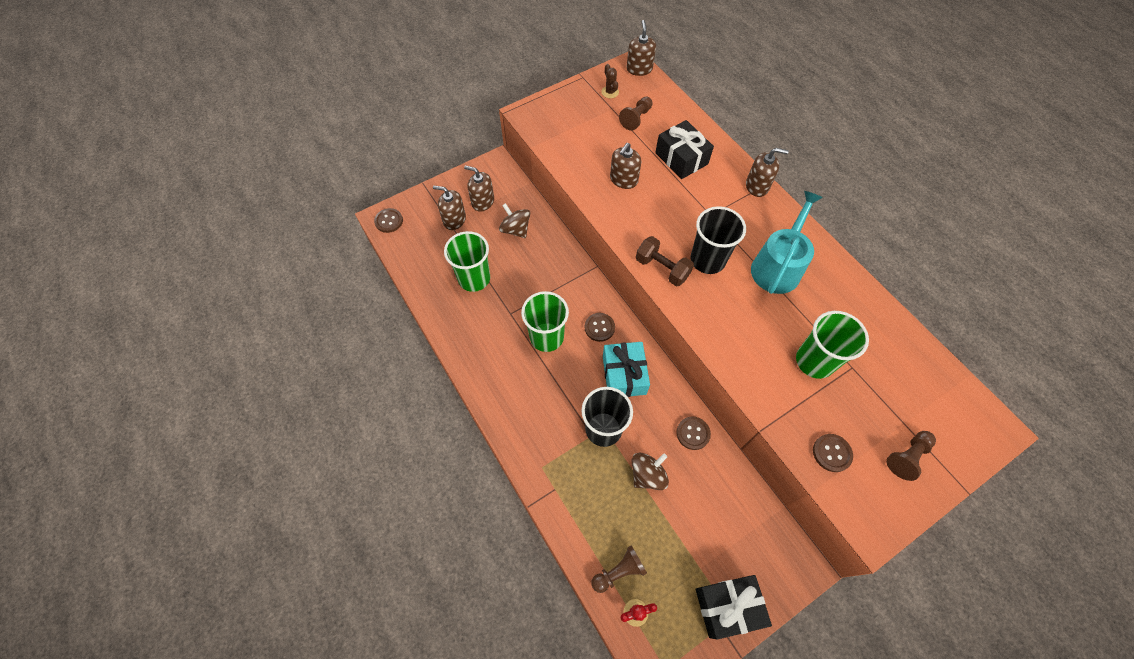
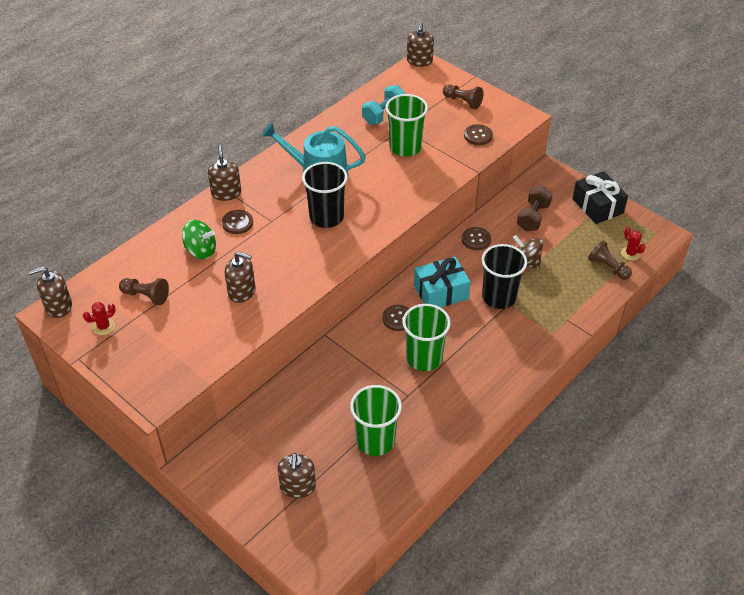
camera: 105 degrees left, 15 degrees down
(389, 221) = (319, 562): brown button -> brown button (237, 223)
(482, 201) = (262, 464): brown soap dispenser -> brown soap dispenser (419, 61)
(515, 229) = (296, 418): brown spinning top -> none
(610, 92) = (104, 327): brown cactus -> red cactus
(662, 268) = (347, 246): brown dumbbell -> brown dumbbell (533, 217)
(681, 158) = (201, 251): black gift -> green spinning top
(881, 353) = (383, 114): none -> turquoise dumbbell

